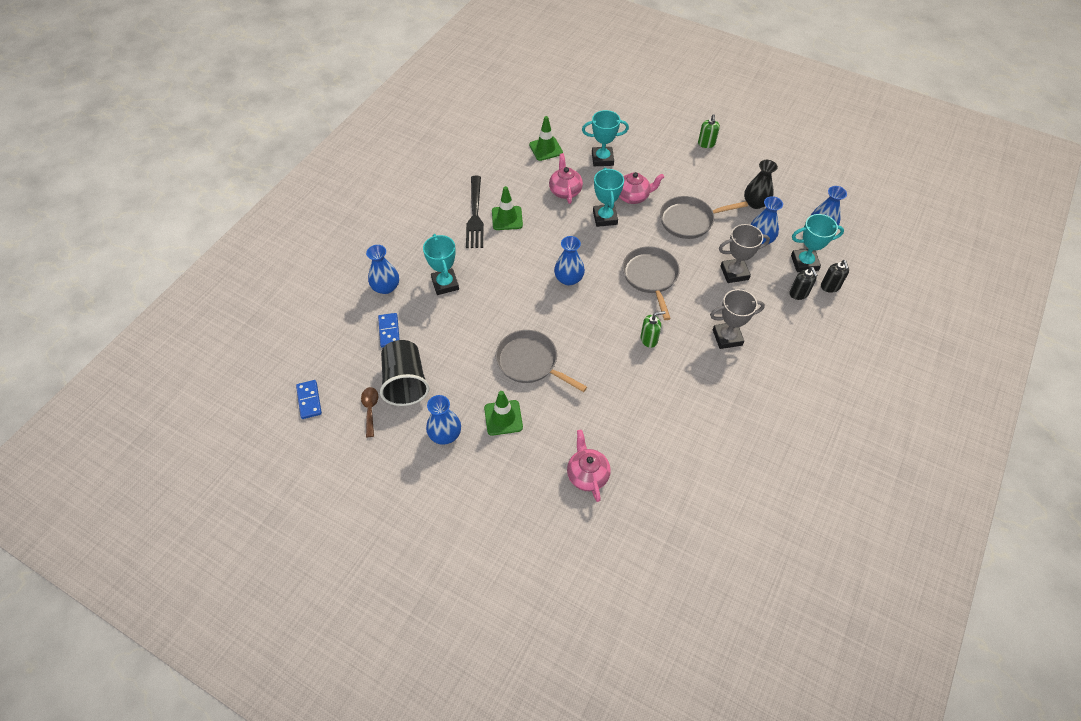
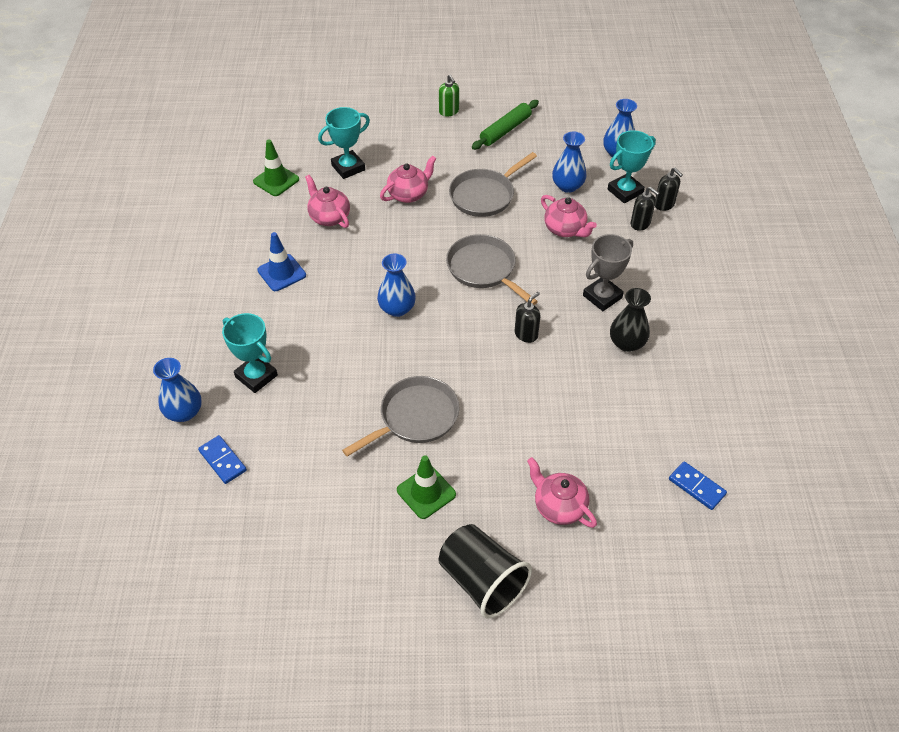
camera: 30 degrees left, 5 degrees down
(309, 400) = (173, 591): blue domino -> blue domino (696, 487)
(370, 409) = (260, 562): brown spoon -> none
(405, 382) = (283, 510): black cup -> black cup (482, 581)
(445, 434) = (371, 544): blue vase -> none
(475, 215) = (241, 285): black fork -> none
(507, 218) = (281, 273): green traffic cone -> blue traffic cone
(530, 362) = (415, 417): grey pan -> grey pan turned 135 degrees clockwise
(605, 218) = (393, 228): turquoise trophy -> none
(649, 339) = (526, 334): green soap dispenser -> black soap dispenser
(734, 273) = (565, 229): grey trophy -> pink teapot
(740, 175) = (505, 130): none -> green rolling pin
(755, 203) = (538, 152): black vase -> black vase (627, 343)

